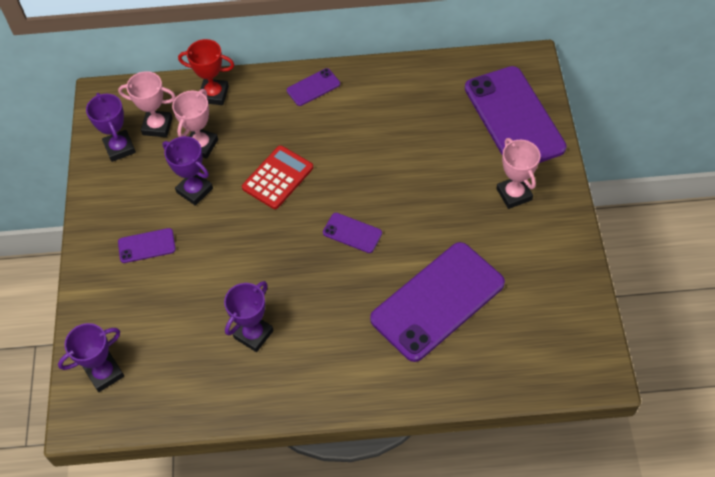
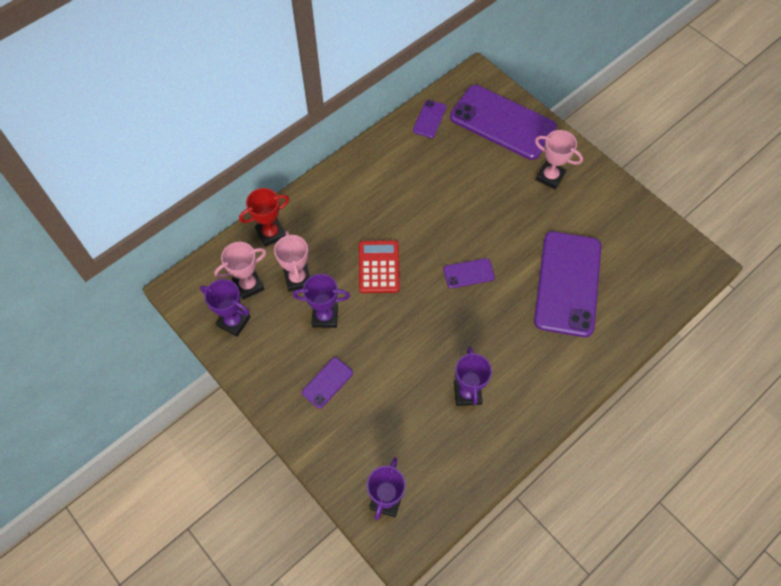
camera: 40 degrees left, 5 degrees up
(313, 87) = (342, 183): purple phone -> purple phone (429, 119)

